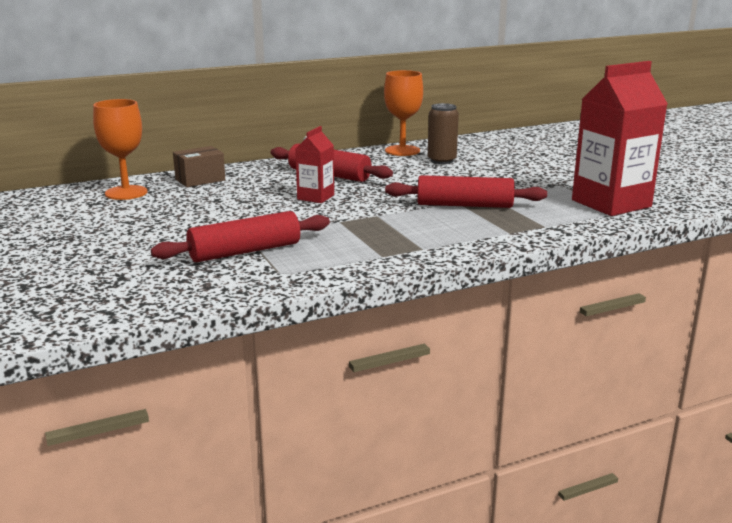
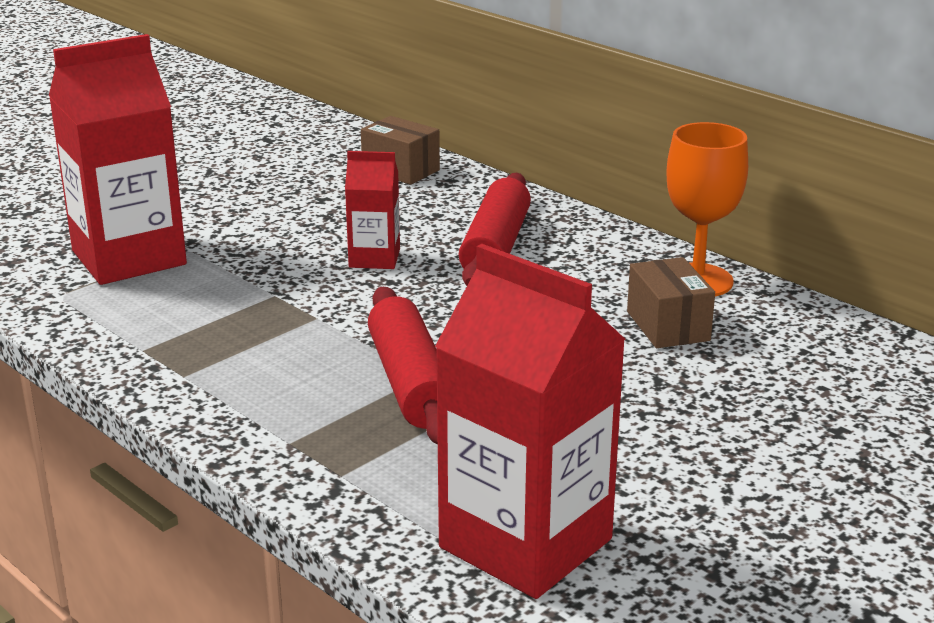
camera: 70 degrees right, 5 degrees up
(126, 193) = (315, 144): orange goblet -> none
(245, 251) = (129, 258): red rolling pin -> red carton
(441, 160) = (668, 326): brown can -> brown box

